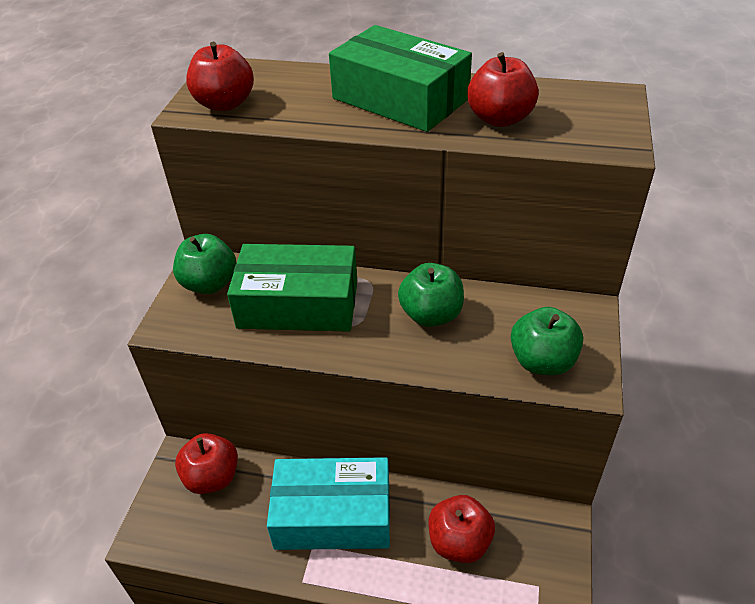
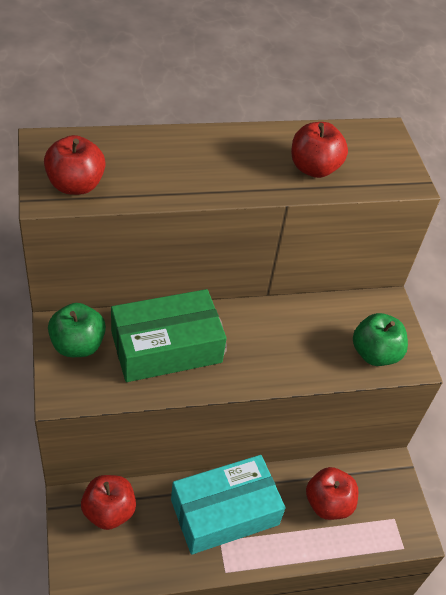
camera: 30 degrees left, 5 degrees up
(400, 99) = (225, 158): green box -> none
(431, 315) = (277, 333): green apple -> none

